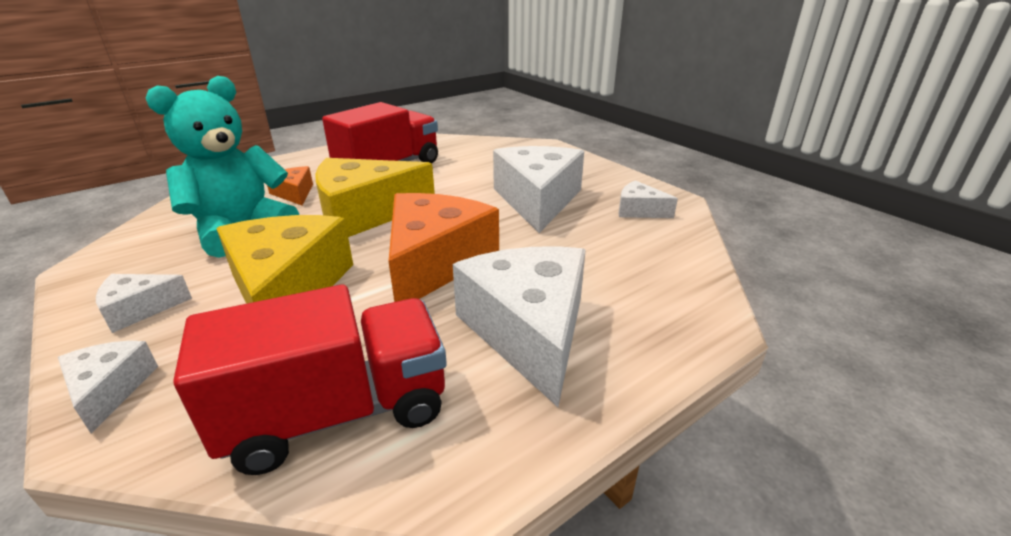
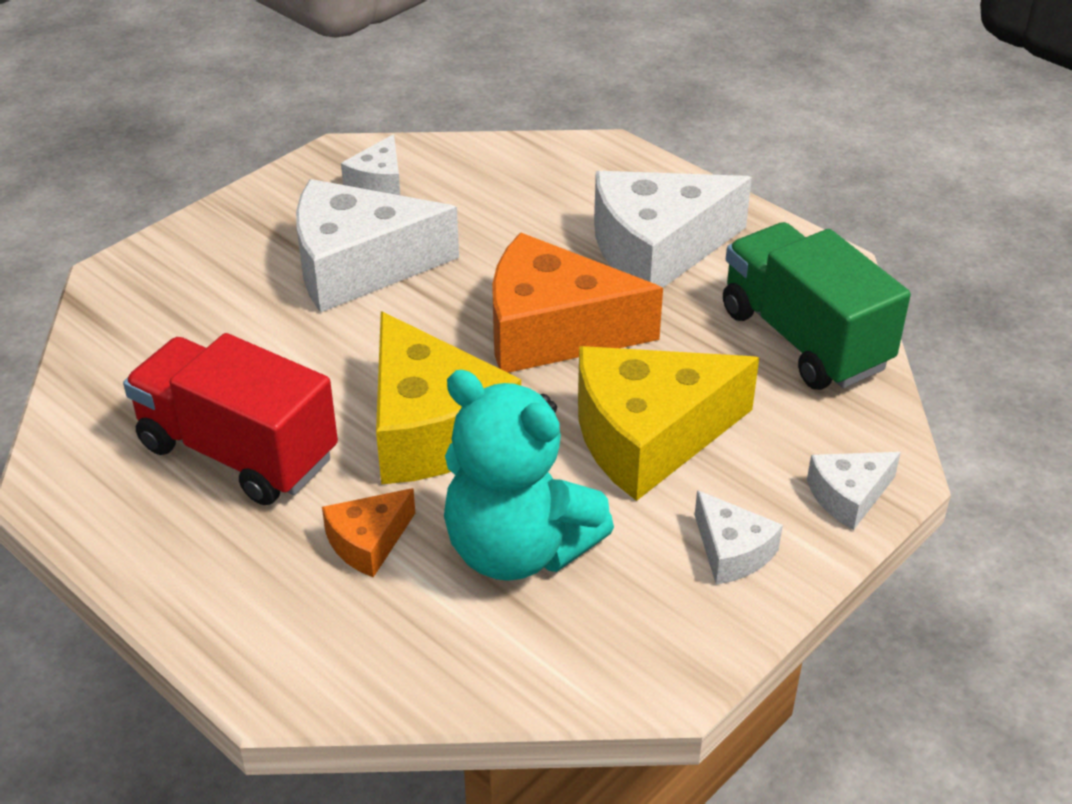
camera: 100 degrees left, 10 degrees up
(338, 412) = (804, 339): red truck -> green truck

